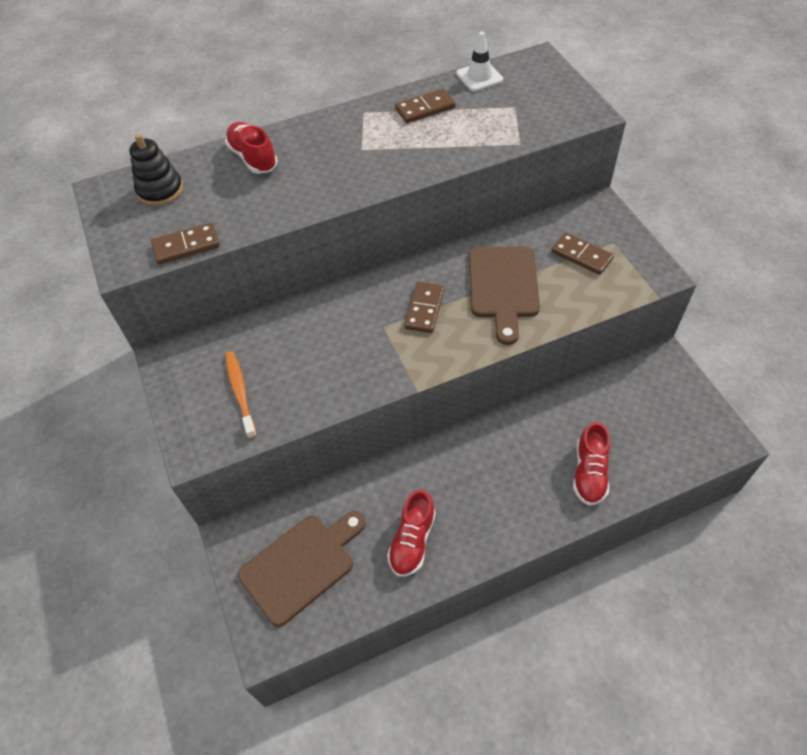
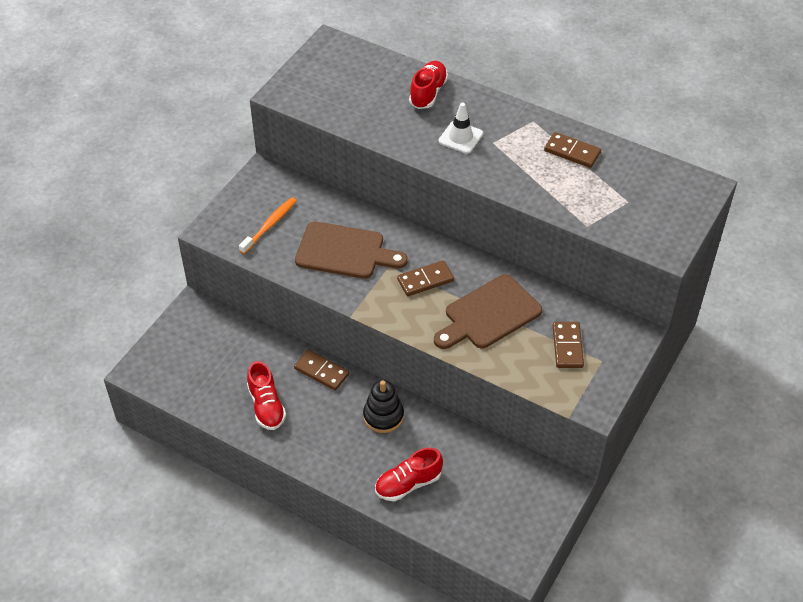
camera: 50 degrees right, 5 degrees down
(160, 190) = (355, 68): black stacking toy -> black stacking toy (383, 416)
(186, 246) = (320, 112): brown domino -> brown domino (321, 371)
(301, 565) = (202, 356): brown cutting board -> brown cutting board (344, 251)
(412, 541) = (266, 406): red shoe -> red shoe turned 90 degrees counterclockwise
(479, 77) = (643, 163): white traffic cone -> white traffic cone (460, 137)

